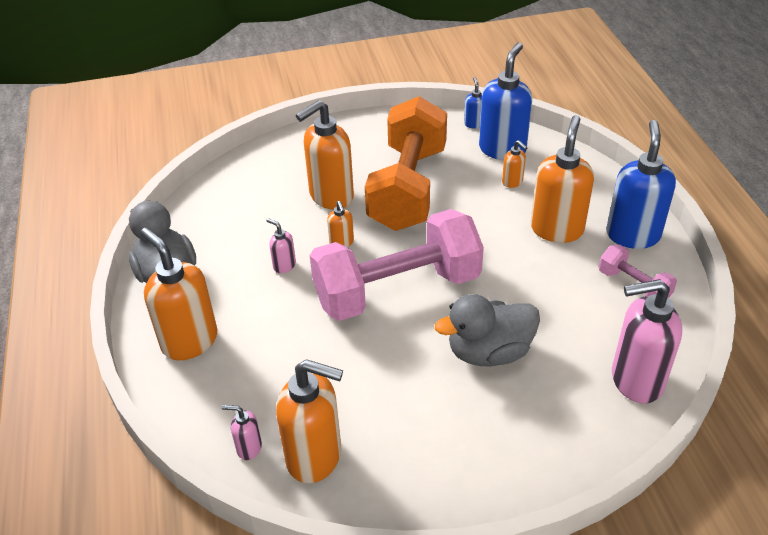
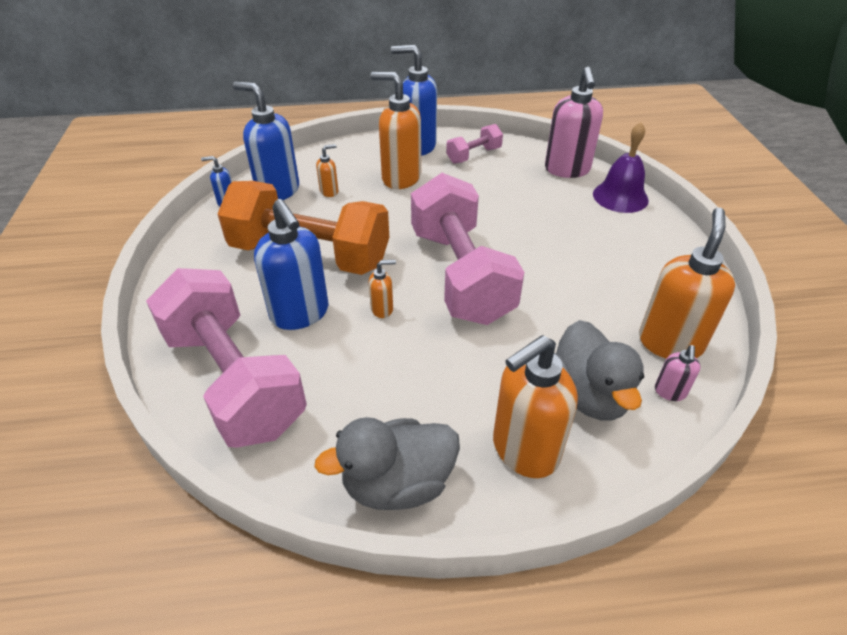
camera: 85 degrees left, 0 degrees up
(259, 178) = (234, 380): none -> pink dumbbell
(284, 265) = (408, 358): pink soap dispenser -> none
(330, 196) = (300, 314): orange soap dispenser -> blue soap dispenser
(489, 352) = (541, 230): grey duck -> grey duck (589, 395)
(588, 436) = (620, 197): none -> purple bell

